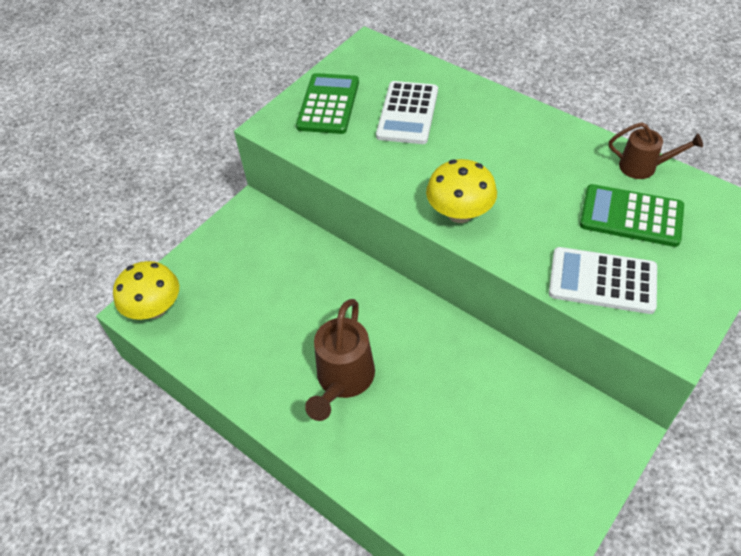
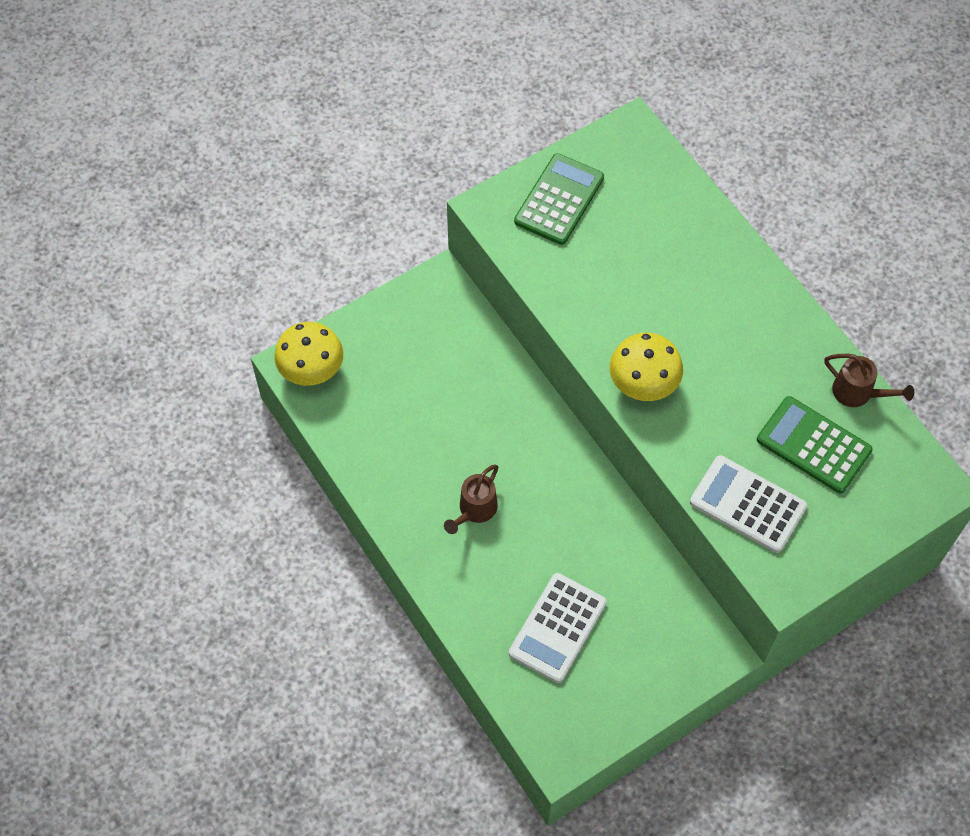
camera: 15 degrees right, 10 degrees up
(343, 380) = (474, 510): brown watering can -> brown watering can, size x0.63
(407, 113) = (640, 241): white calculator -> white calculator (557, 628)

